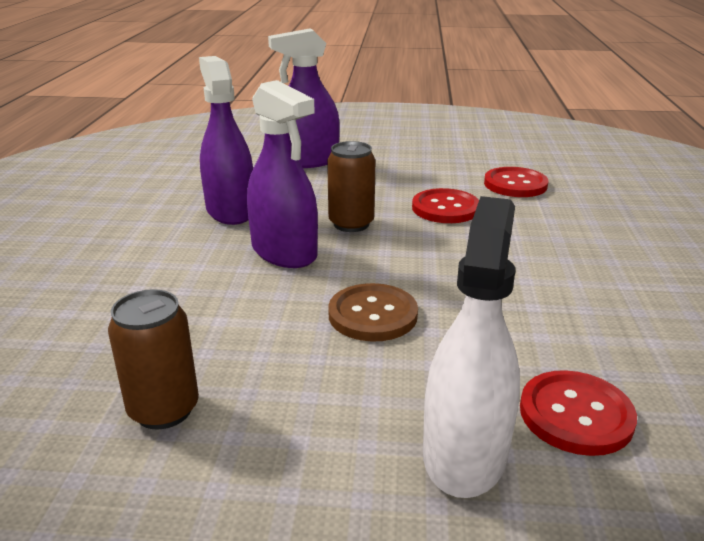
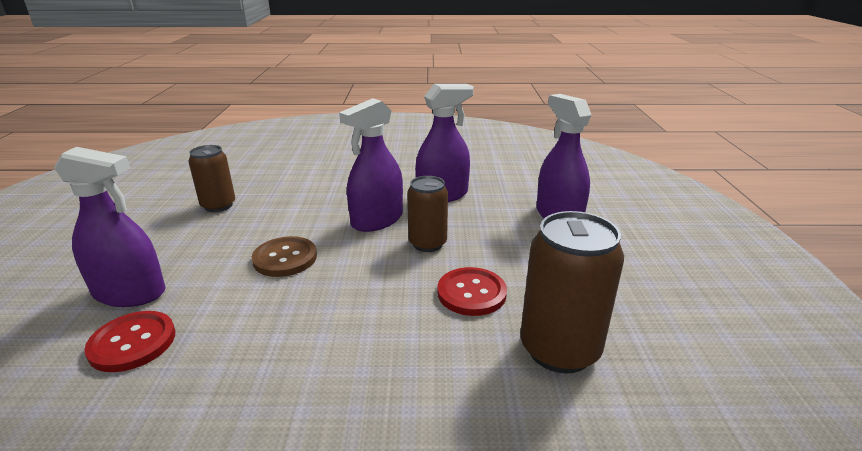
camera: 85 degrees right, 0 degrees up
(464, 453) = (130, 293): white spray bottle -> purple spray bottle
(515, 184) = (559, 349): red button -> brown can

